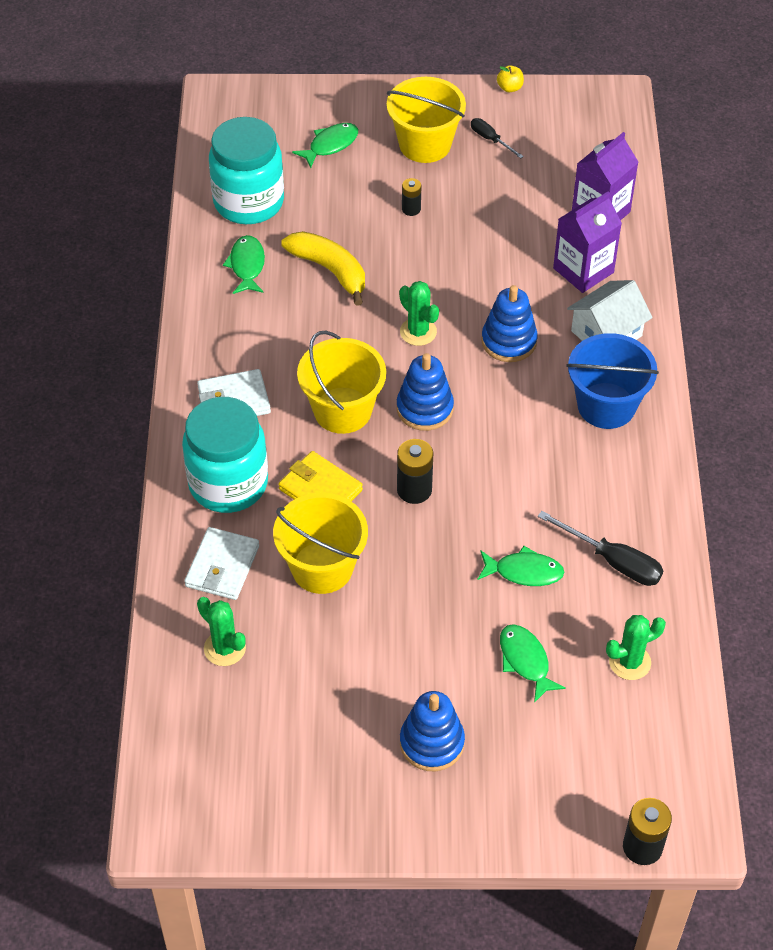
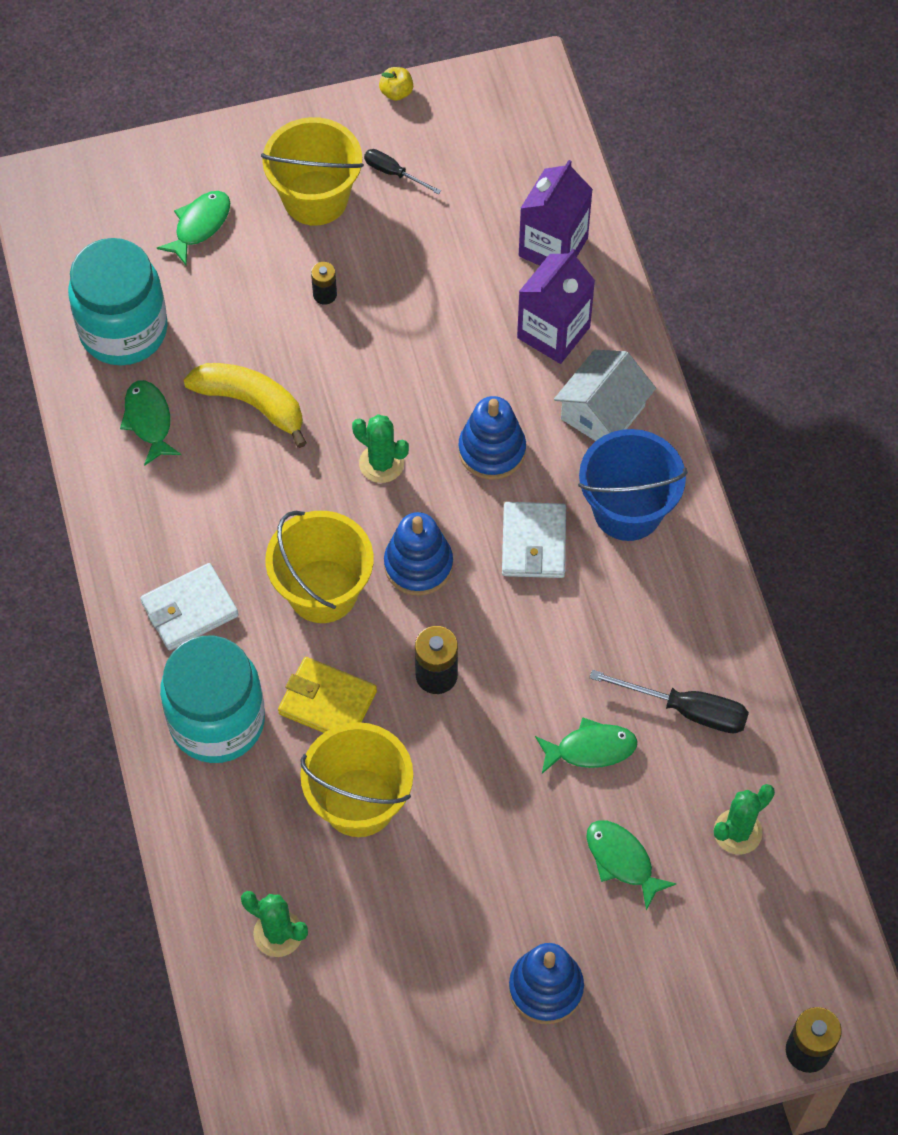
camera: 15 degrees left, 10 degrees up
(222, 566) = (243, 830): white wallet -> white wallet (534, 543)

